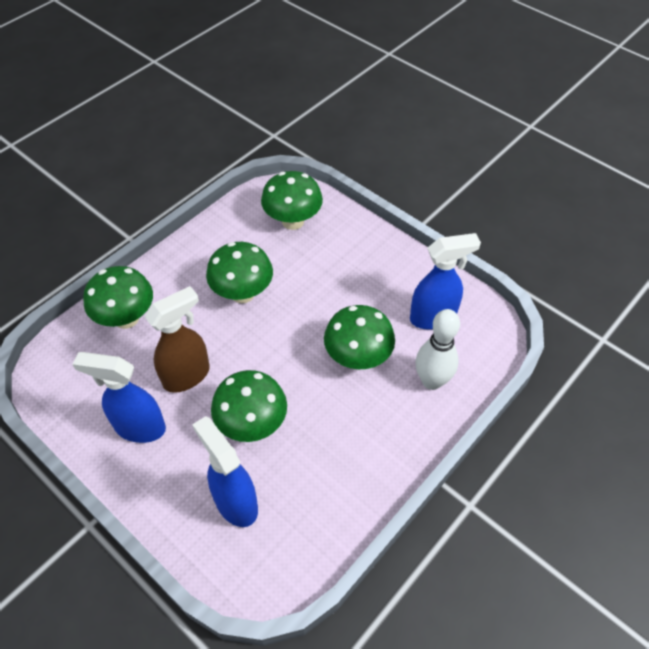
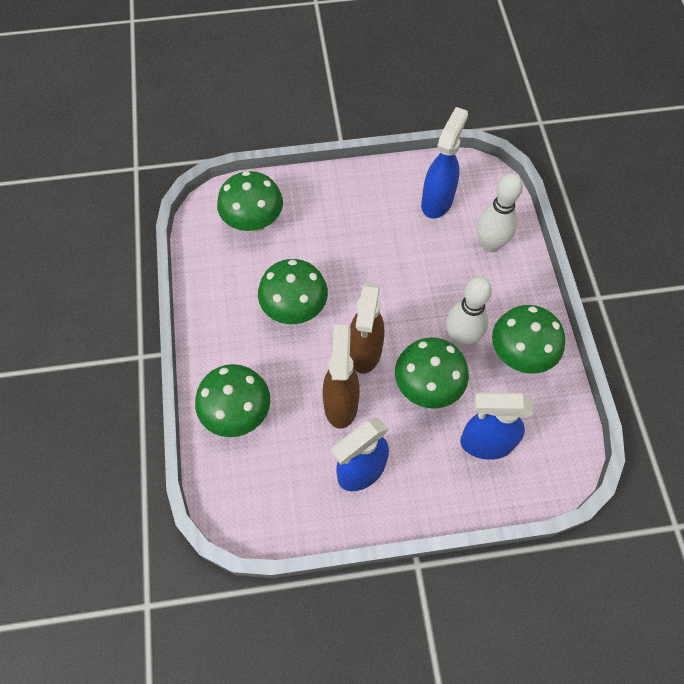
camera: 50 degrees left, 10 degrees up
(246, 361) = (365, 352): none -> brown spray bottle
(319, 419) = (461, 338): none -> white bowling pin
(358, 358) = (429, 275): green mushroom -> green mushroom (519, 355)

